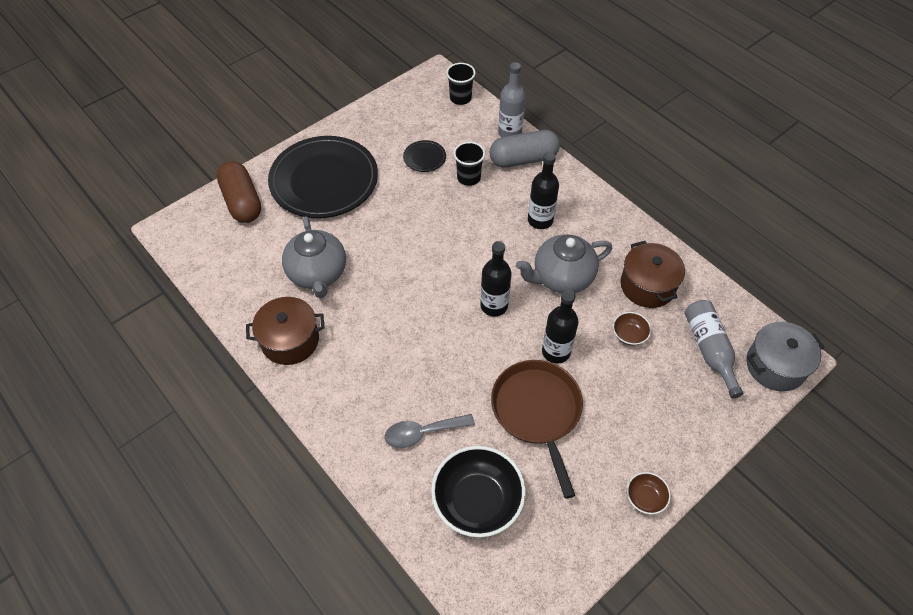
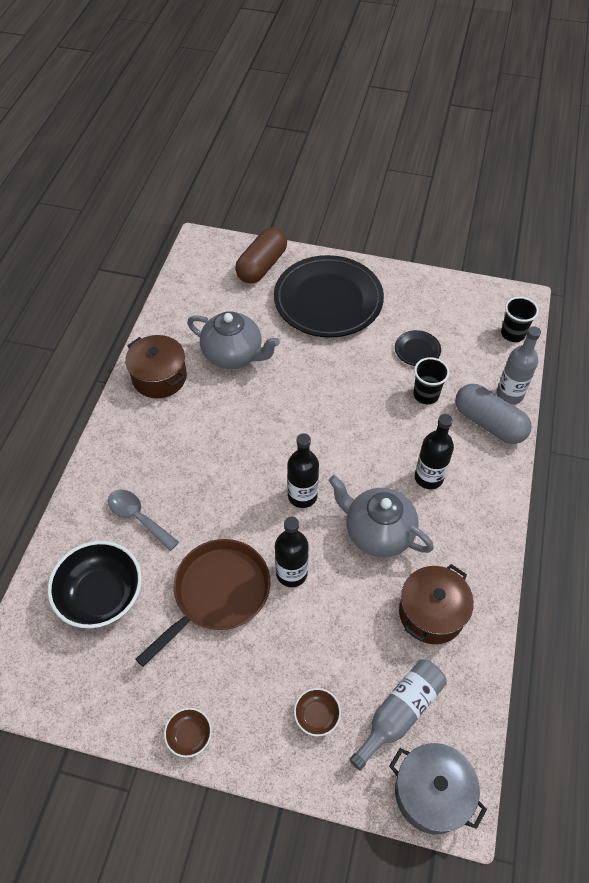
camera: 55 degrees right, 0 degrees up
(318, 274) = (234, 355): grey teapot -> grey teapot turned 105 degrees counterclockwise
(629, 335) = (359, 627): brown bowl -> brown bowl (317, 716)

